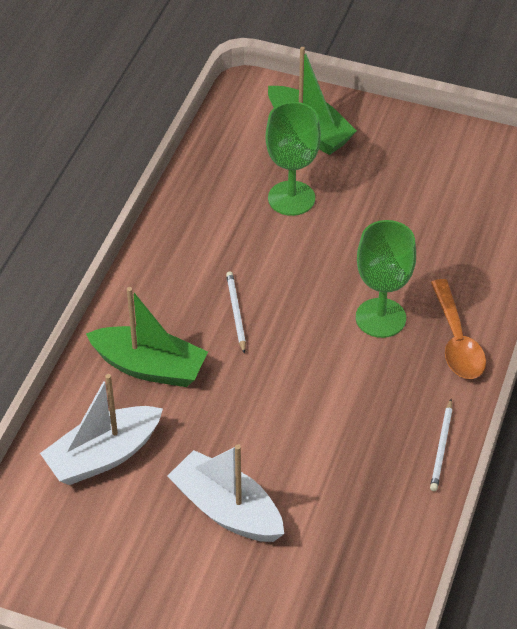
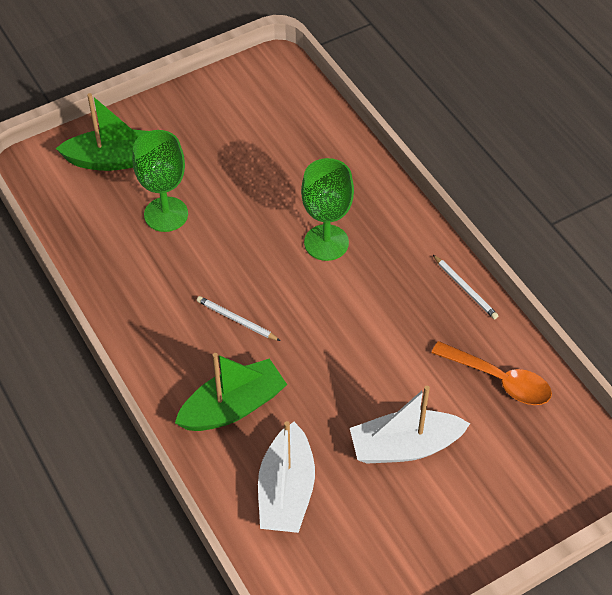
camera: 50 degrees left, 5 degrees up
(457, 341) = (387, 217): orange spoon -> orange spoon (499, 380)

